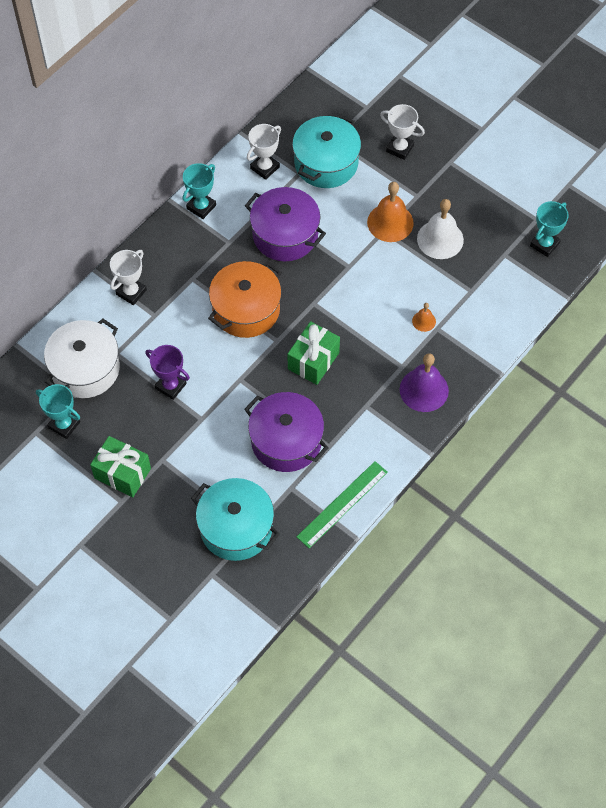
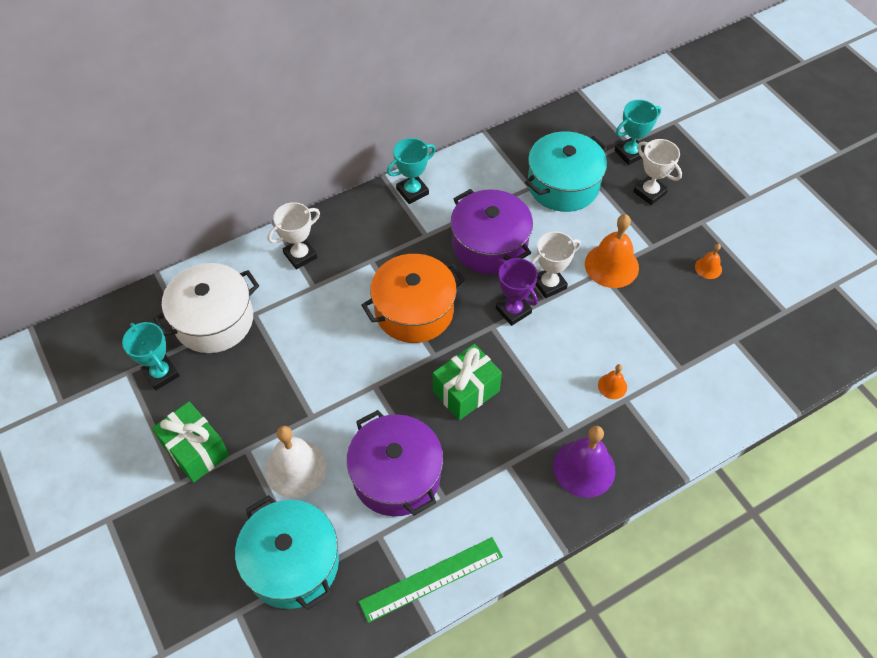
camera: 20 degrees right, 5 degrees down
(170, 386) = (295, 368): purple trophy -> purple trophy (513, 310)
(264, 167) = (495, 172): white trophy -> white trophy (549, 284)
(440, 239) = (663, 300): white bell -> white bell (296, 468)
(467, 201) = (708, 268): none -> orange bell
(544, 244) = (787, 342): turquoise trophy -> turquoise trophy (630, 153)

